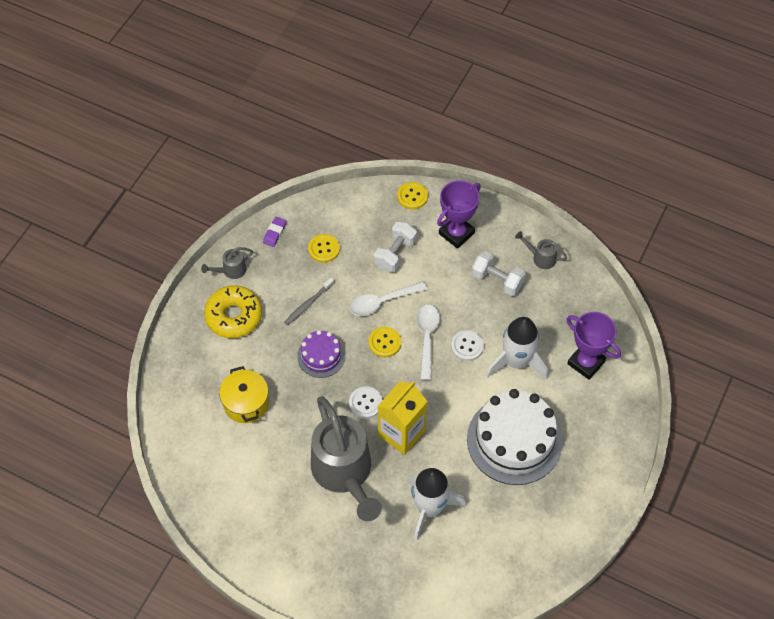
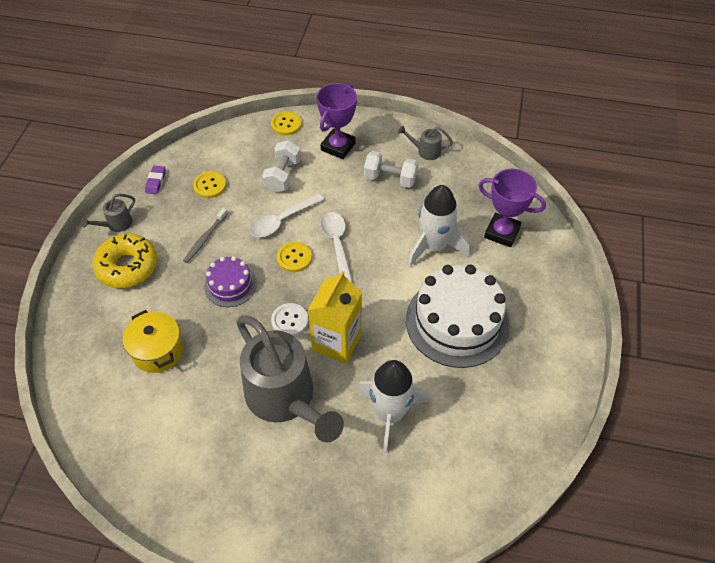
camera: 15 degrees left, 5 degrees down
(467, 346) = (379, 243): white button -> none

